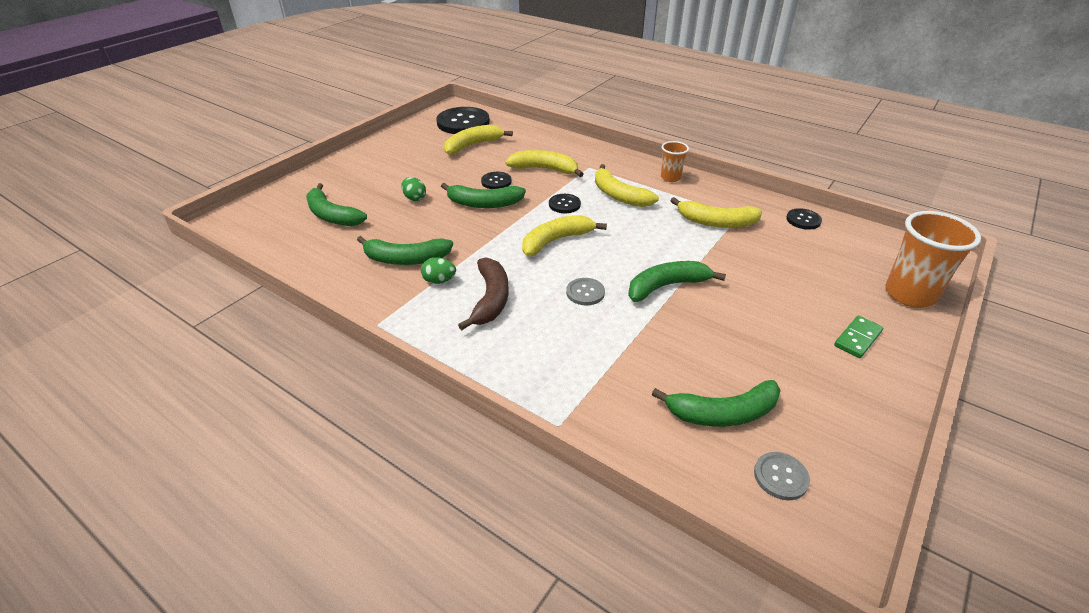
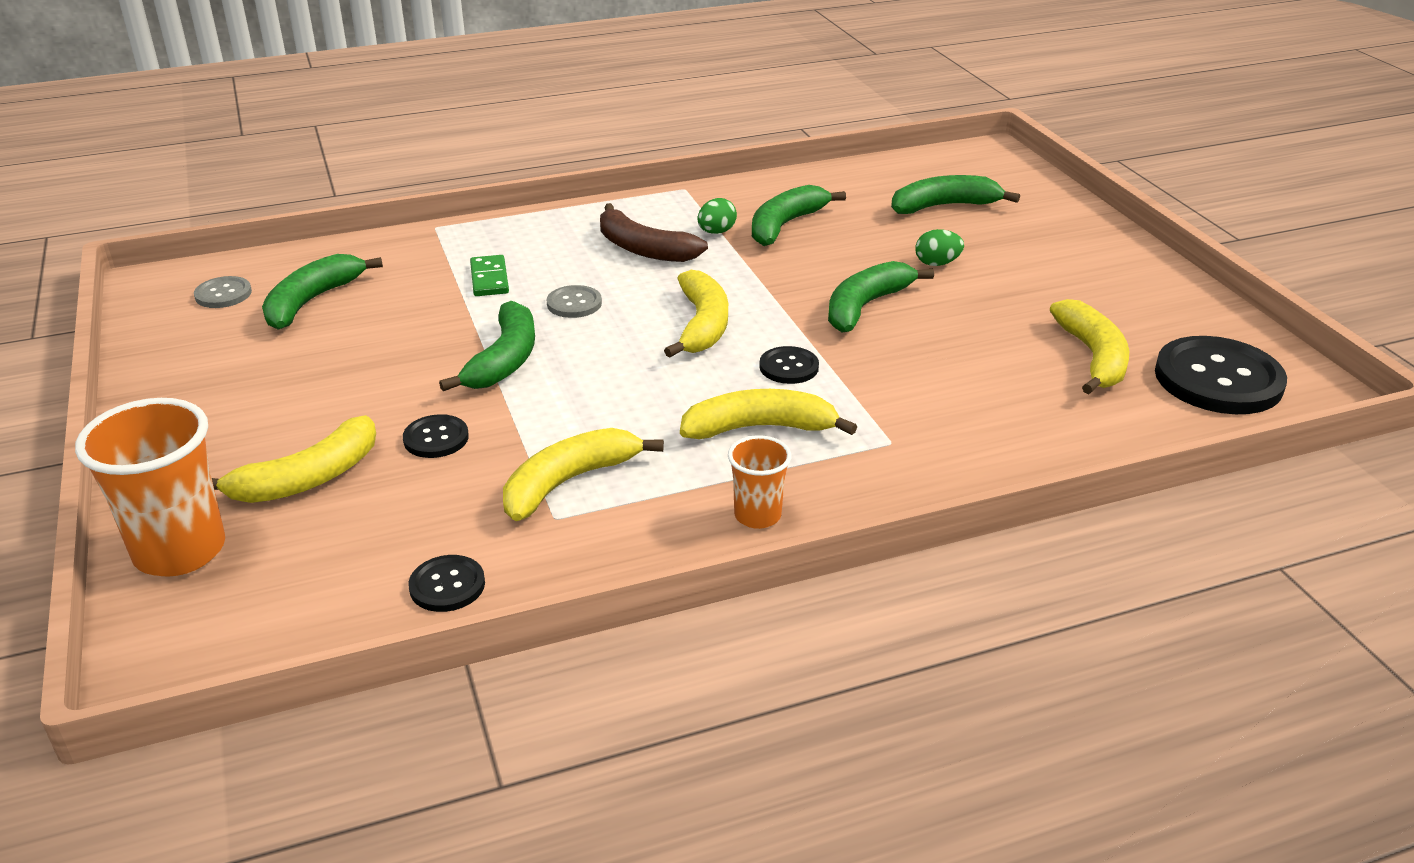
camera: 125 degrees right, 5 degrees down
(496, 181) = (926, 336): black button -> black button (436, 438)
(544, 169) = (928, 393): yellow banana -> yellow banana (308, 478)
(858, 338) = (222, 441): green domino -> green domino (489, 279)

